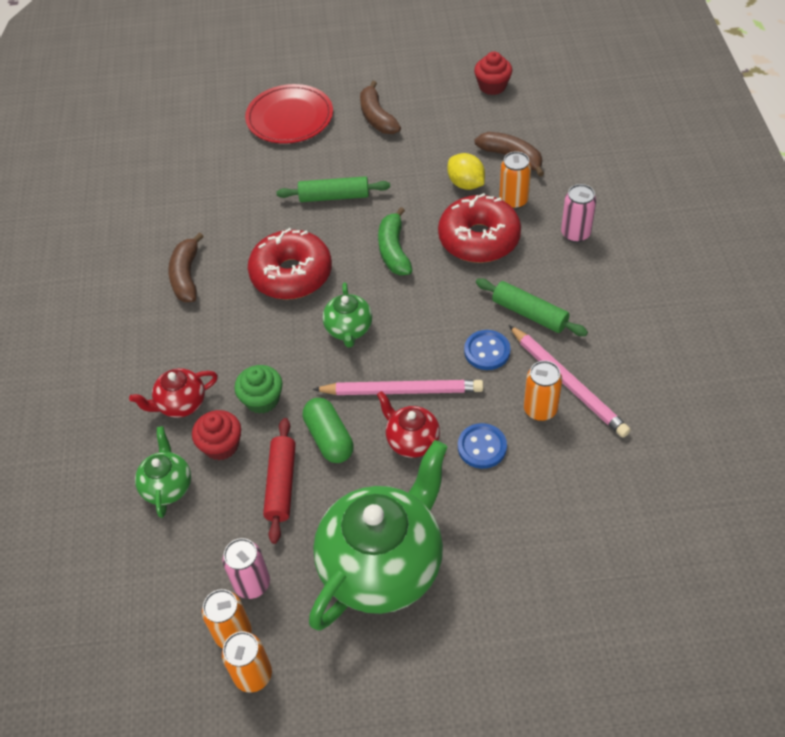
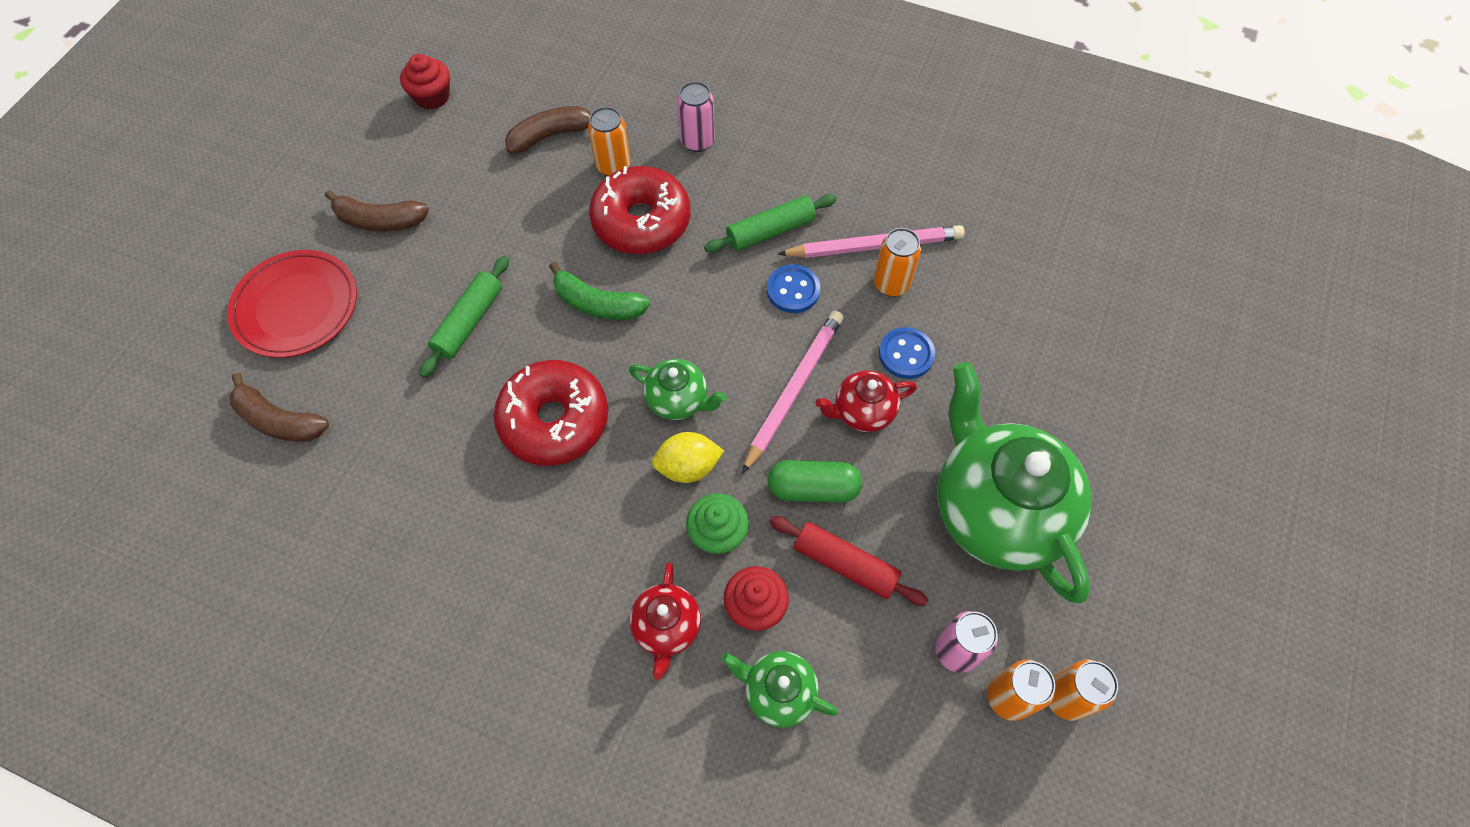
camera: 65 degrees left, 10 degrees up
(186, 276) = (468, 538): brown banana -> brown banana (279, 420)
(466, 184) = (555, 193): yellow lemon -> yellow lemon (688, 467)

